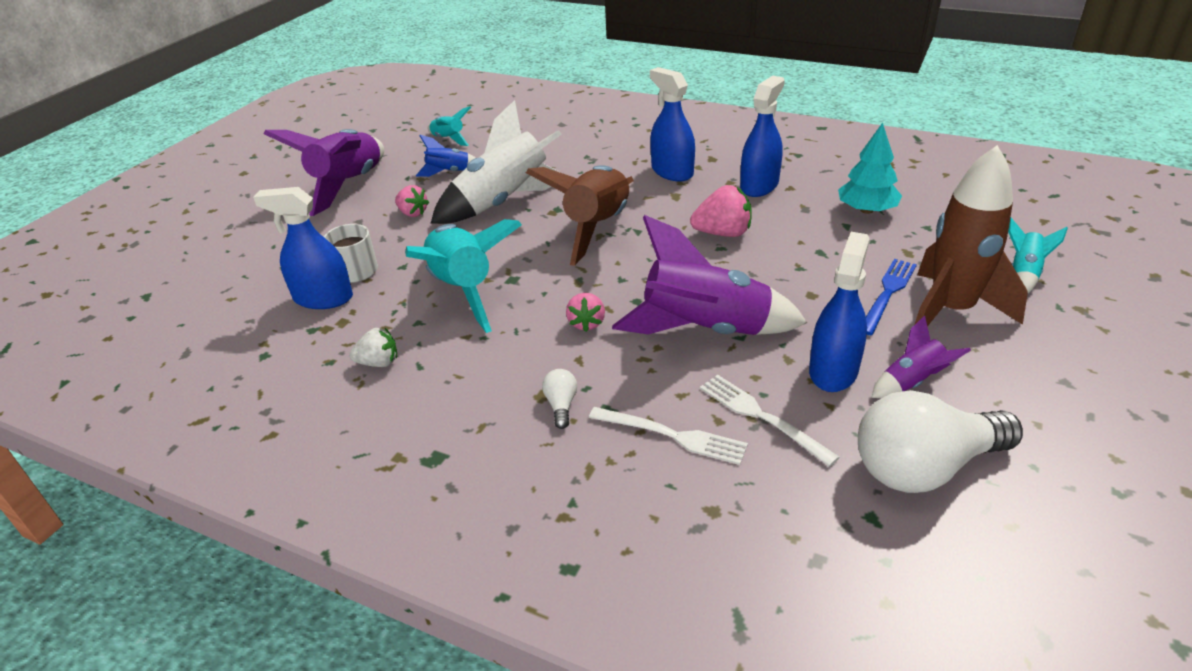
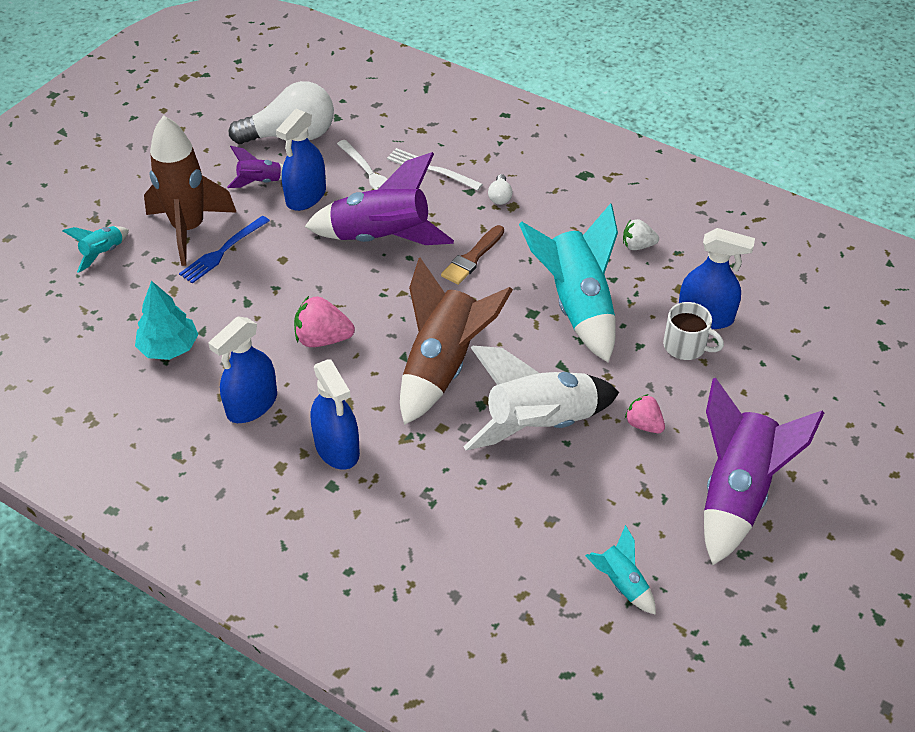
camera: 175 degrees left, 10 degrees up
(448, 172) = (611, 499): blue rocket -> none
(586, 323) = (472, 258): pink strawberry -> brown brush

